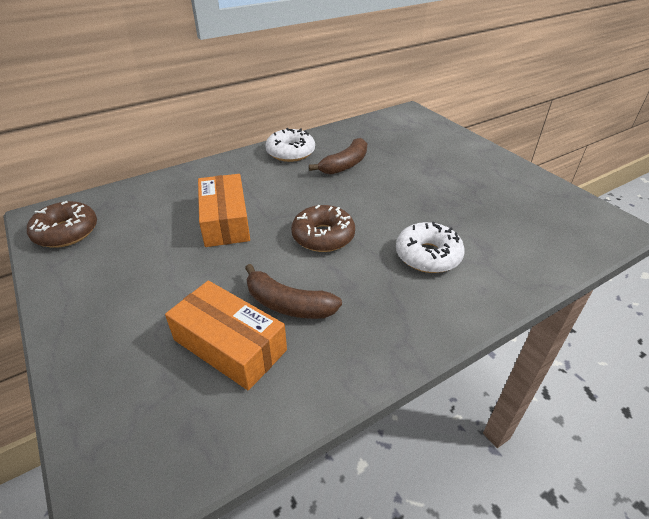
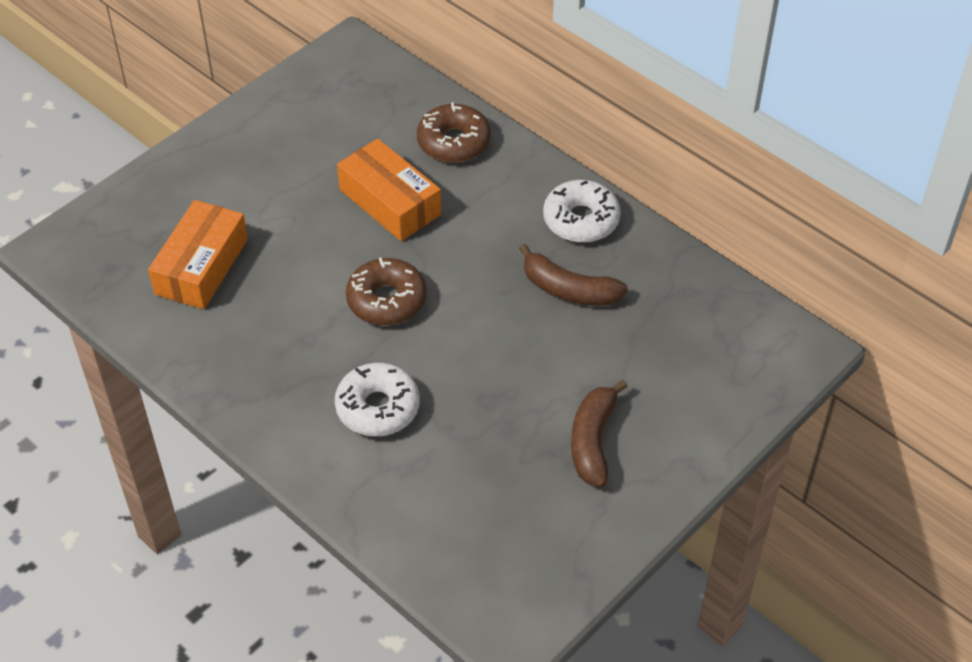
camera: 75 degrees right, 10 degrees up
(66, 232) = (329, 80): brown donut -> brown donut (453, 142)
(225, 221) = (390, 202): orange box -> orange box turned 75 degrees clockwise
(287, 304) = (264, 295): brown banana -> brown banana (593, 441)

